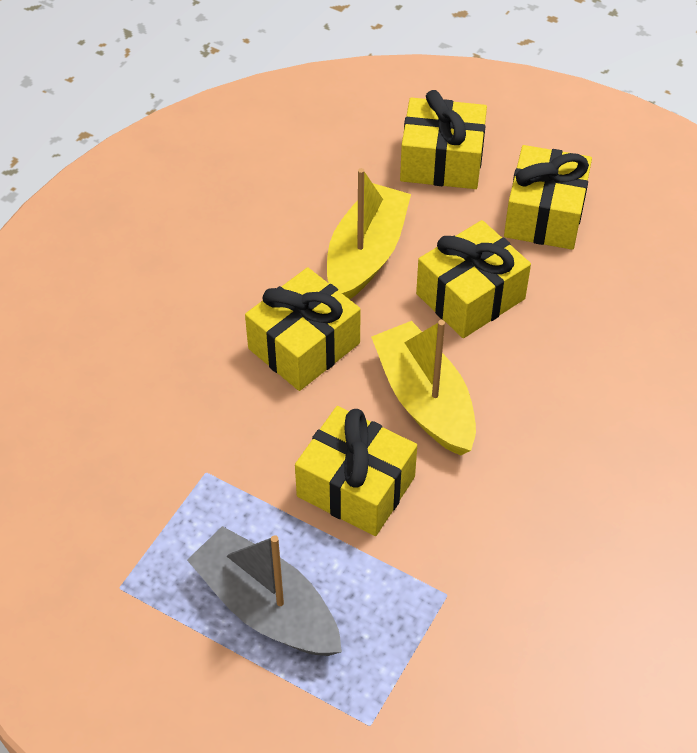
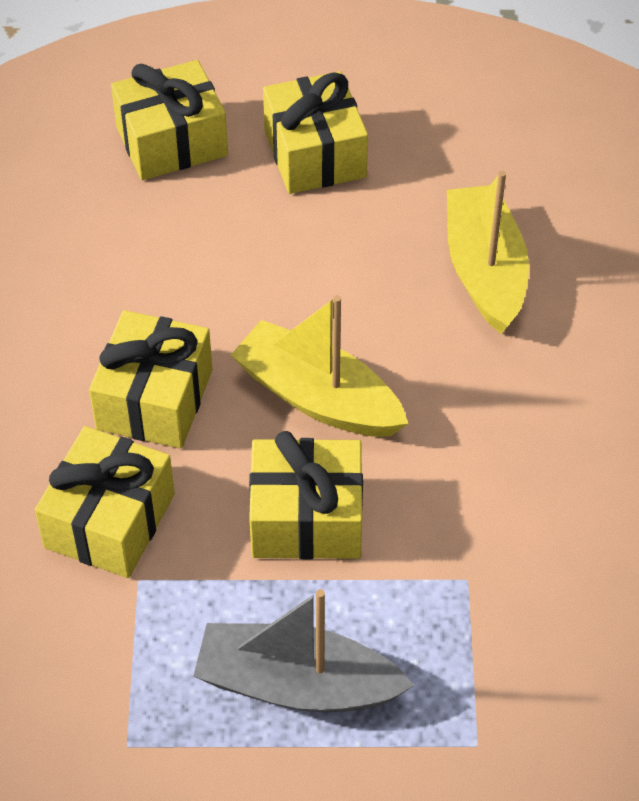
camera: 30 degrees left, 0 degrees up
(366, 255) = (157, 274): yellow boat -> yellow boat (484, 271)
(470, 296) = (294, 270): yellow gift -> yellow gift (109, 521)

